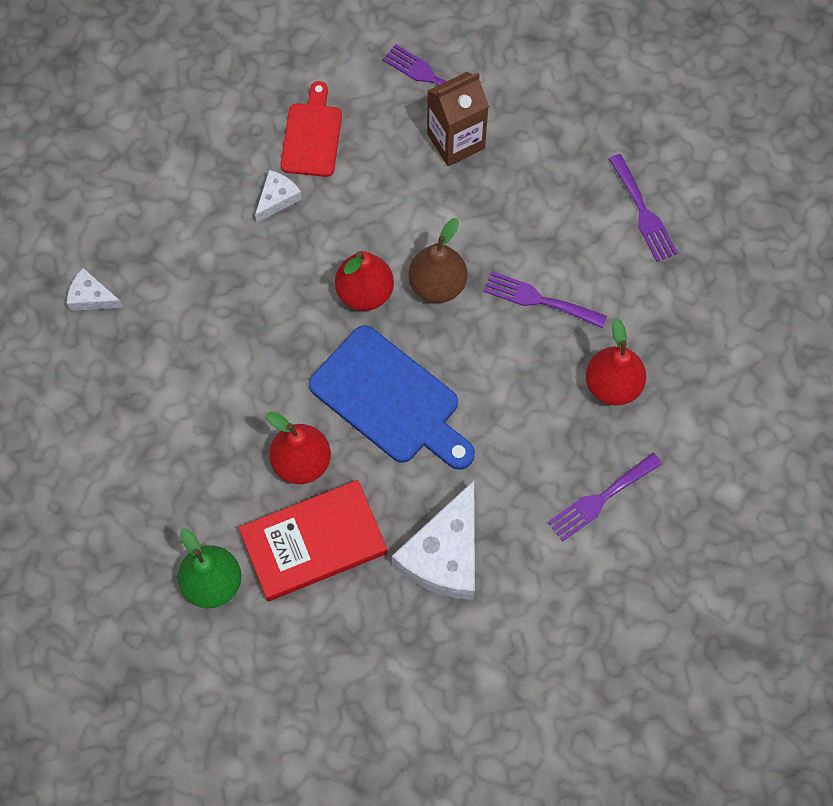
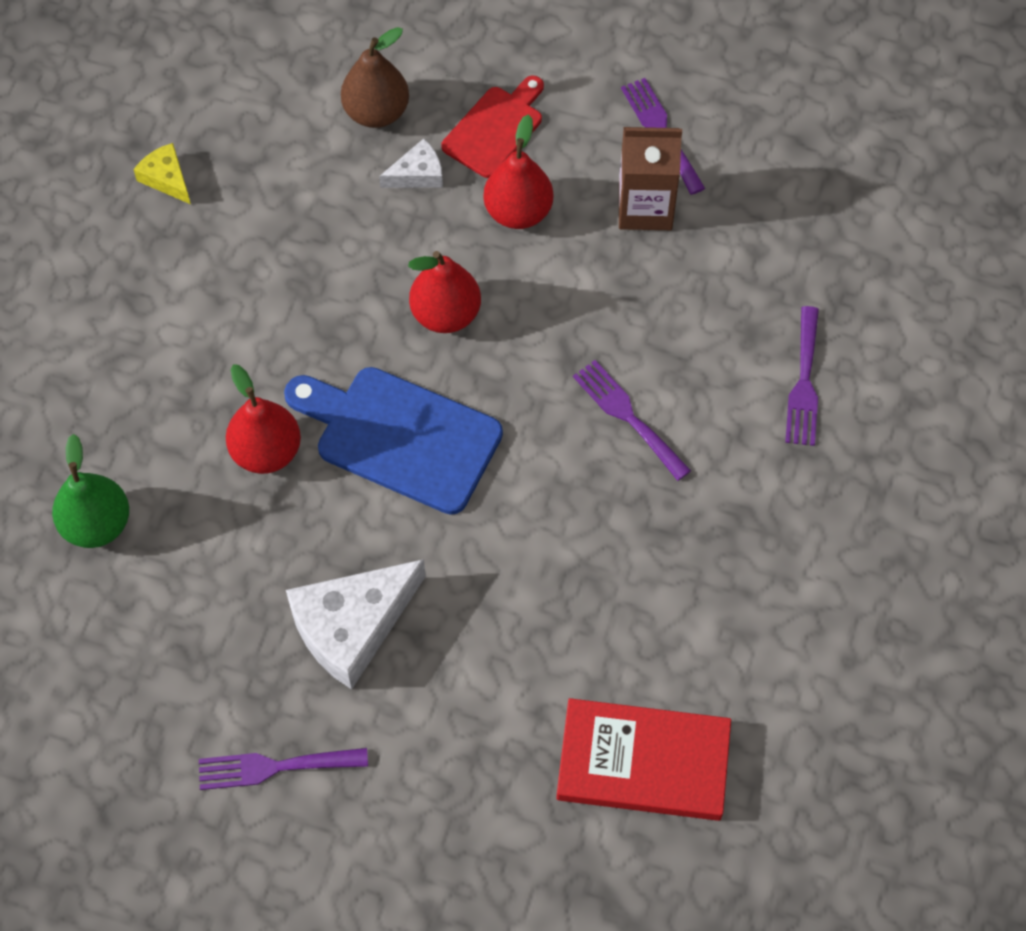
camera: 30 degrees right, 5 degrees down
(91, 297) = (166, 178): white cheese -> yellow cheese
(313, 543) = (225, 539): red book -> red book (643, 762)
(390, 400) = (400, 436): blue cutting board -> blue cutting board turned 135 degrees clockwise
(437, 285) = (528, 345): brown pear -> brown pear (376, 112)
(600, 499) = (557, 660): purple fork -> purple fork (274, 767)
(612, 385) = (650, 547): red pear -> red pear (518, 212)

